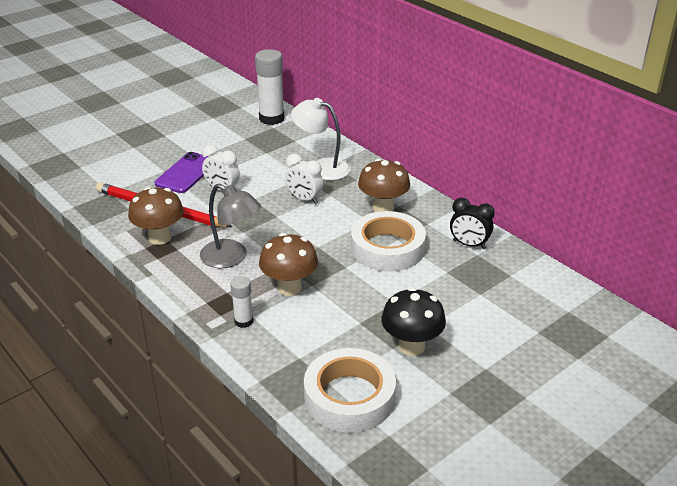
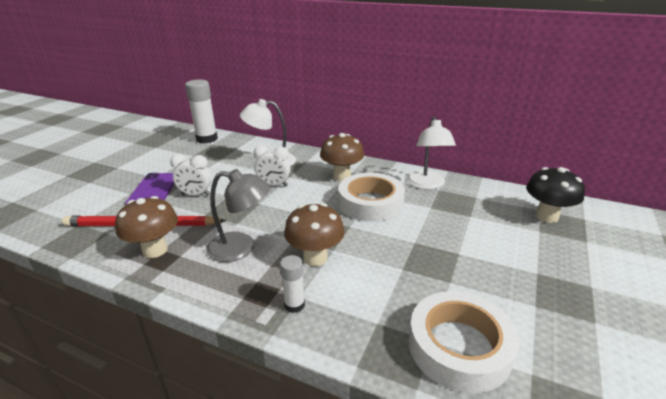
camera: 25 degrees left, 5 degrees down
(411, 346) = (463, 275): black mushroom -> black mushroom (546, 216)
(469, 244) = (427, 184): black clock -> white lamp

